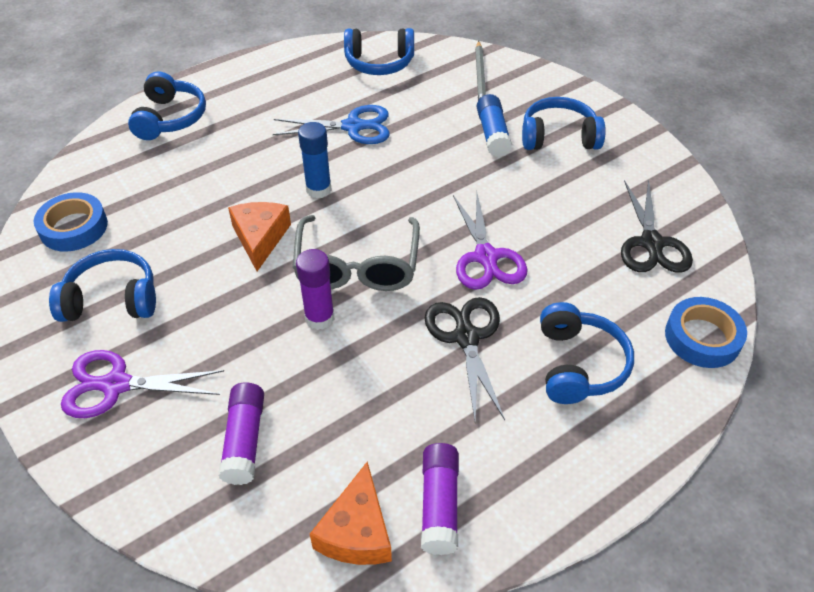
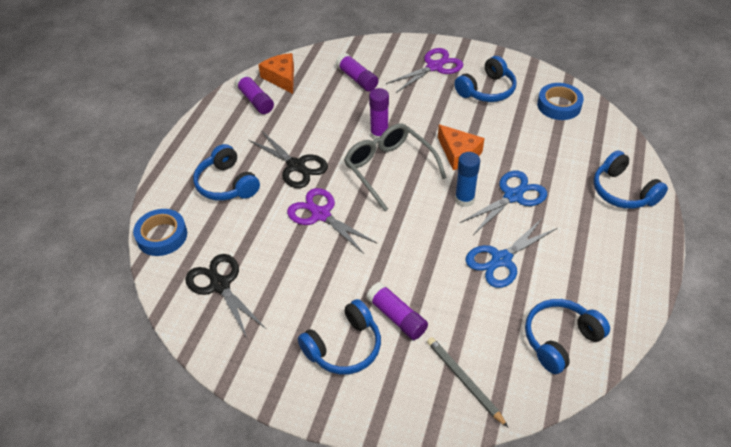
camera: 145 degrees right, 0 degrees up
(269, 167) = (513, 196): none -> blue scissors
(492, 134) = (396, 317): blue glue stick -> purple glue stick

